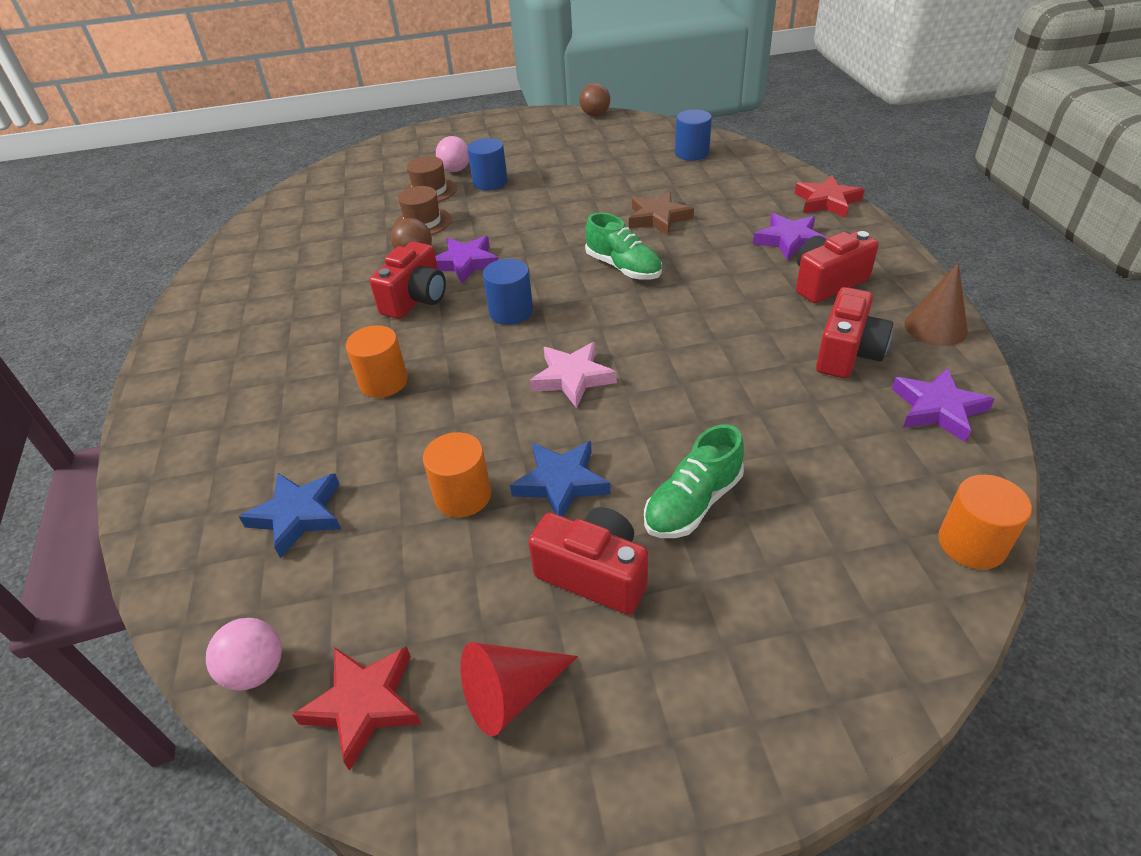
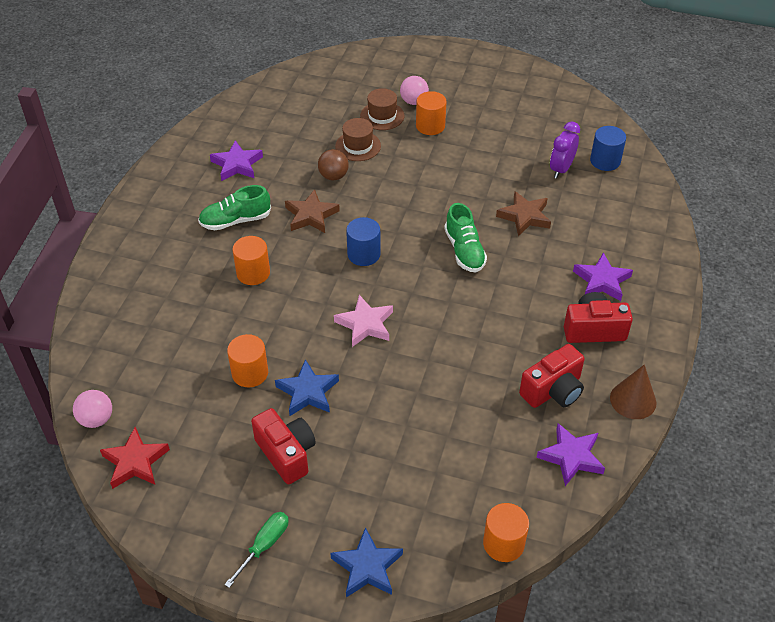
camera: 25 degrees right, 5 degrees up
(298, 515) = (158, 342): blue star -> blue star (367, 567)
(416, 299) = (311, 215): red camera -> brown star
(466, 263) = (362, 198): purple star -> purple star (237, 164)
(490, 182) = (430, 126): blue cylinder -> orange cylinder
(511, 694) = (204, 493): red cone -> none
(595, 115) = (563, 84): brown ball -> none
(656, 172) = (561, 169): none -> purple clock
(666, 725) = (264, 545): none -> green screwdriver
(693, 503) = (370, 441): green shoe -> green shoe (235, 221)
(827, 202) = (665, 257): red star -> none

